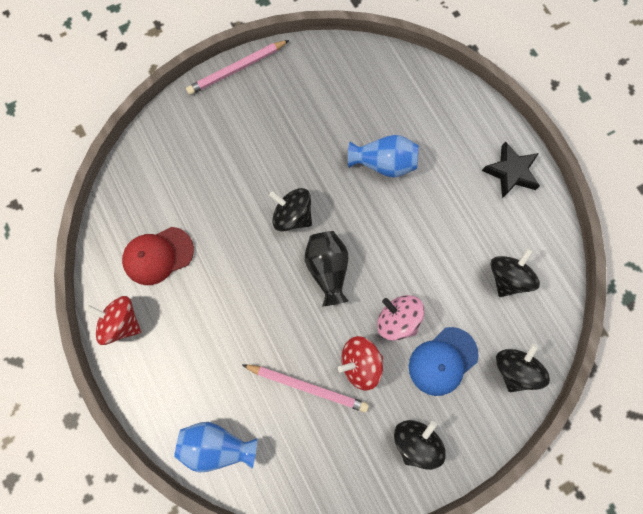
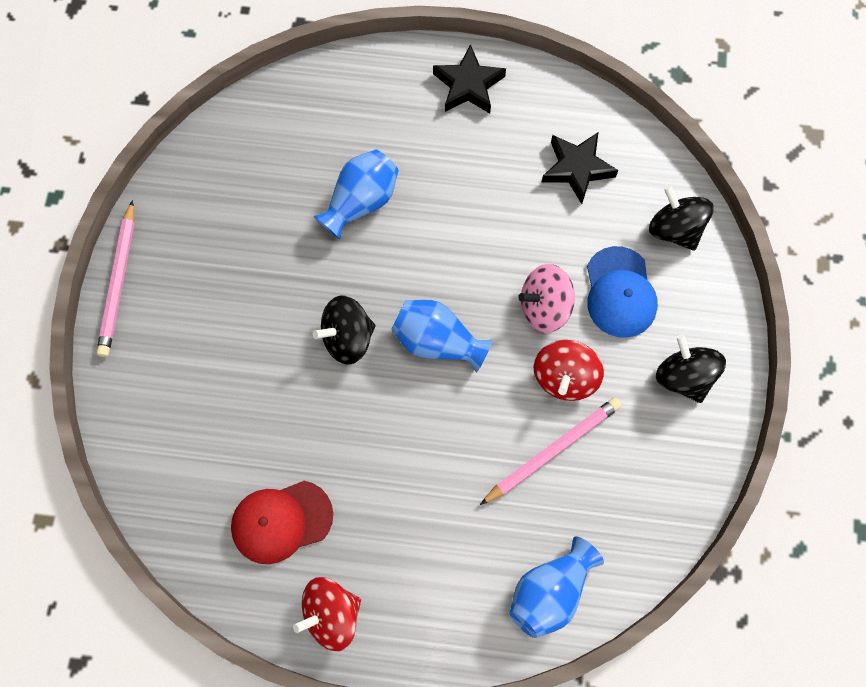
camera: 55 degrees left, 5 degrees down
(158, 255) = (281, 521): red cap -> red cap turned 60 degrees clockwise
(327, 269) = (437, 342): black vase -> blue vase
(507, 277) = (577, 169): black spinning top -> black star

